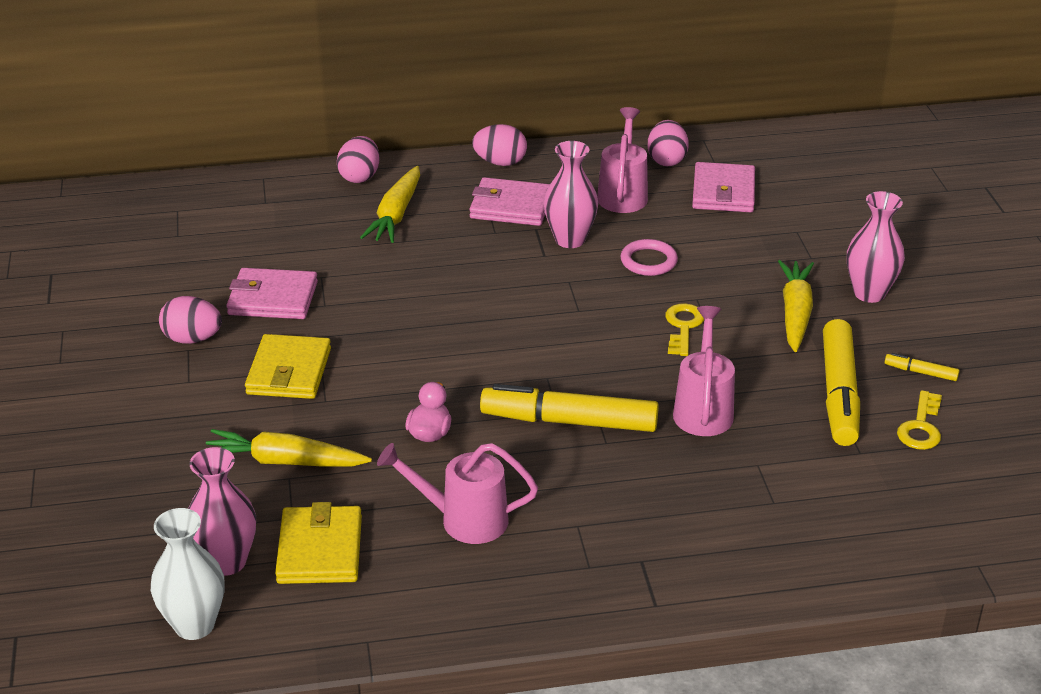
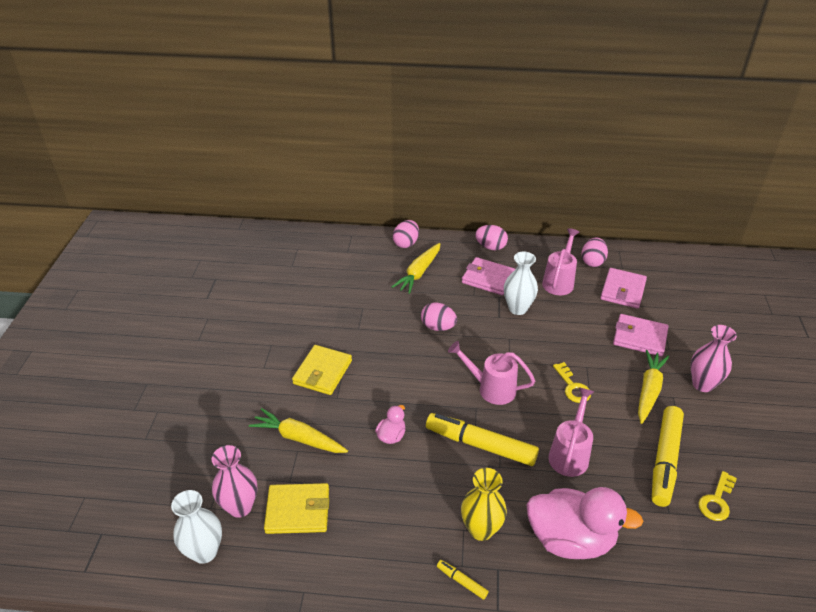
camera: 15 degrees right, 5 degrees up
(192, 339) = (276, 338): pink egg -> pink egg (438, 327)
(273, 298) = (330, 318): pink wallet -> pink wallet (639, 337)
(320, 550) = (298, 511): yellow wallet -> yellow wallet turned 75 degrees clockwise
(464, 520) = (392, 508): pink watering can -> pink watering can (491, 388)
(570, 240) = (517, 308): pink vase -> white vase
(603, 520) = (481, 529): none -> yellow vase
(648, 261) = (562, 333): pink ring -> none
(683, 327) = (572, 387): yellow key -> yellow key turned 135 degrees clockwise
(733, 507) = (570, 539): none -> pink duck
(921, 372) = (725, 455): yellow marker -> yellow marker (462, 582)

